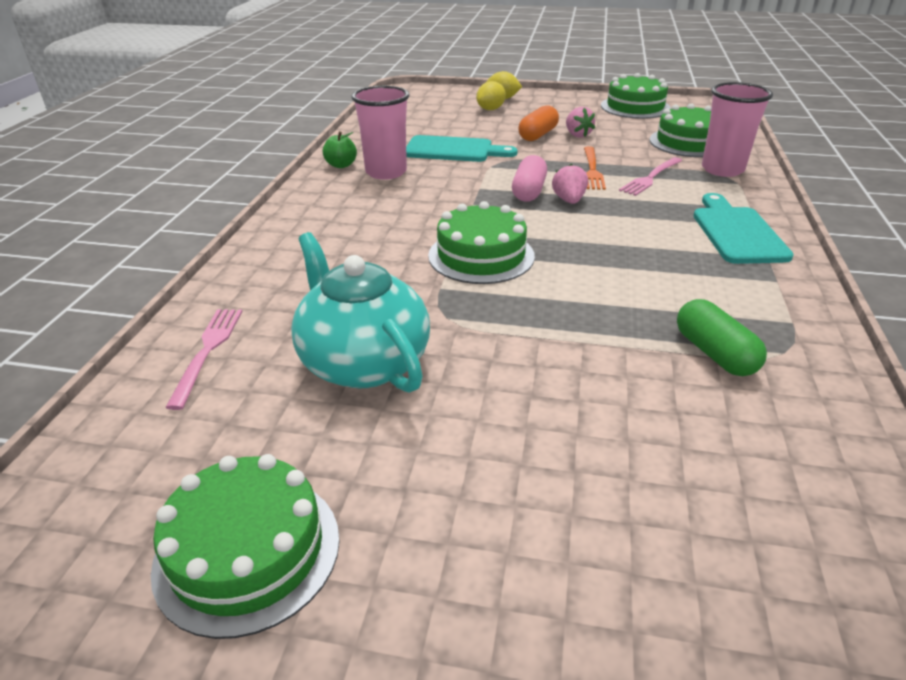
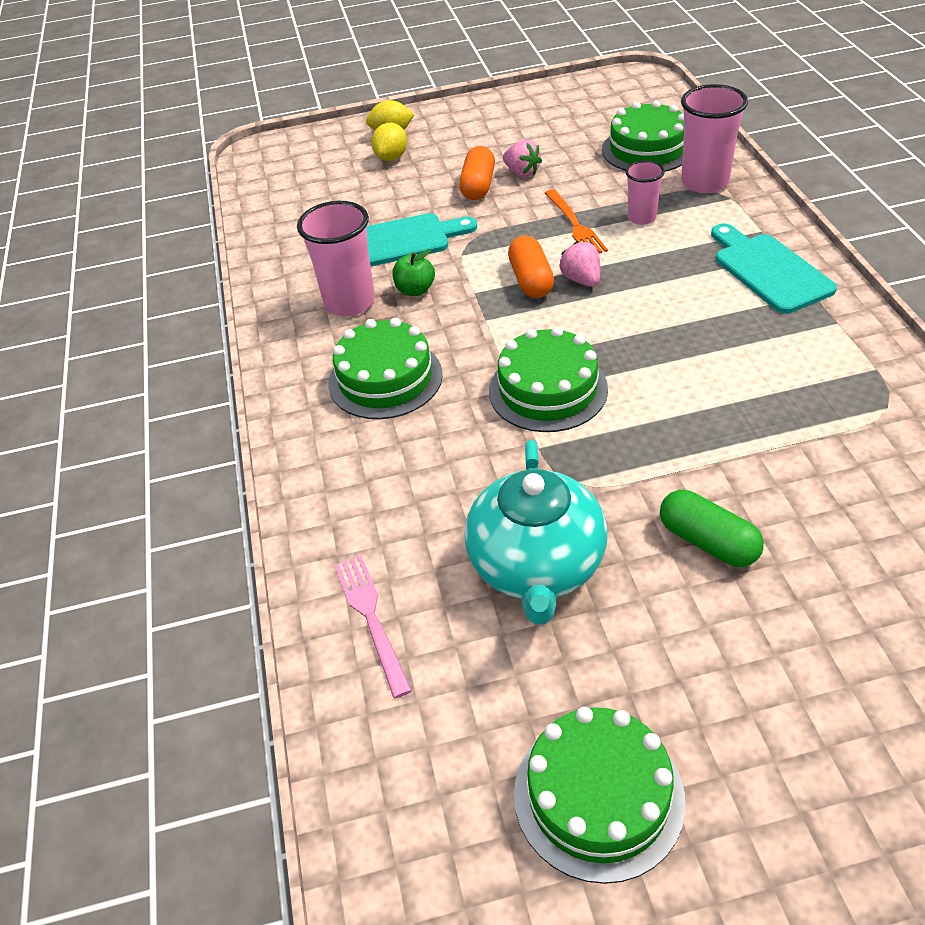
camera: 20 degrees left, 10 degrees up
(341, 165) = (286, 308): green apple -> green apple (415, 290)
(363, 362) = (537, 566): turquoise teapot -> turquoise teapot turned 120 degrees counterclockwise
(528, 191) = (531, 280): pink capsule -> orange capsule
(635, 107) = (554, 105): green cake -> green cake (385, 379)
(650, 178) = (642, 218): pink fork -> pink cup
(714, 353) = (833, 430): green capsule -> green capsule (707, 542)

